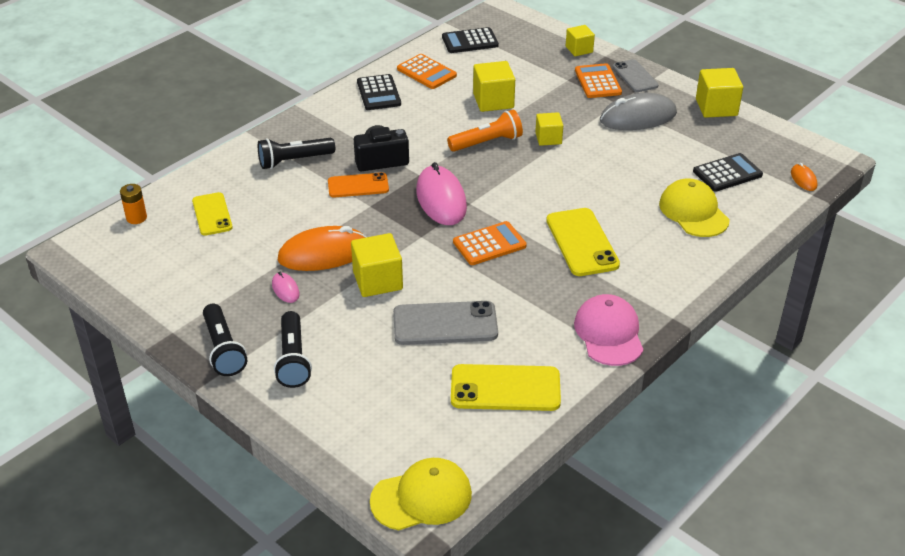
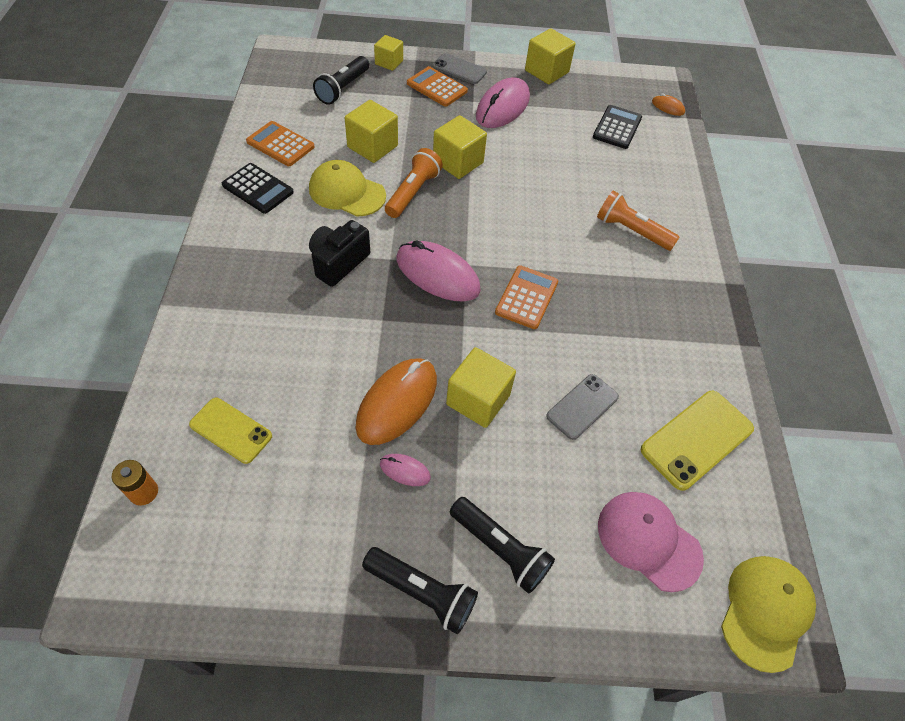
camera: 45 degrees left, 15 degrees up
(294, 161) = (252, 311): black flashlight -> black flashlight (343, 89)
(358, 186) = (347, 304): orange phone -> none
(426, 72) = (280, 144): orange calculator -> orange calculator turned 150 degrees counterclockwise
(445, 324) = (582, 406): grey phone -> grey phone, size x0.66
(470, 41) = (286, 94): black calculator -> none
(548, 138) = (458, 162): yellow cube -> yellow cube, size x1.56
(582, 242) = (592, 251): yellow phone -> none
(609, 333) = (703, 328): pink cap -> pink cap (648, 540)
(636, 246) = (631, 231): none -> orange flashlight
(638, 117) = (502, 107): grey mouse -> pink mouse
(693, 212) = (634, 175): yellow cap -> yellow cap (347, 192)

